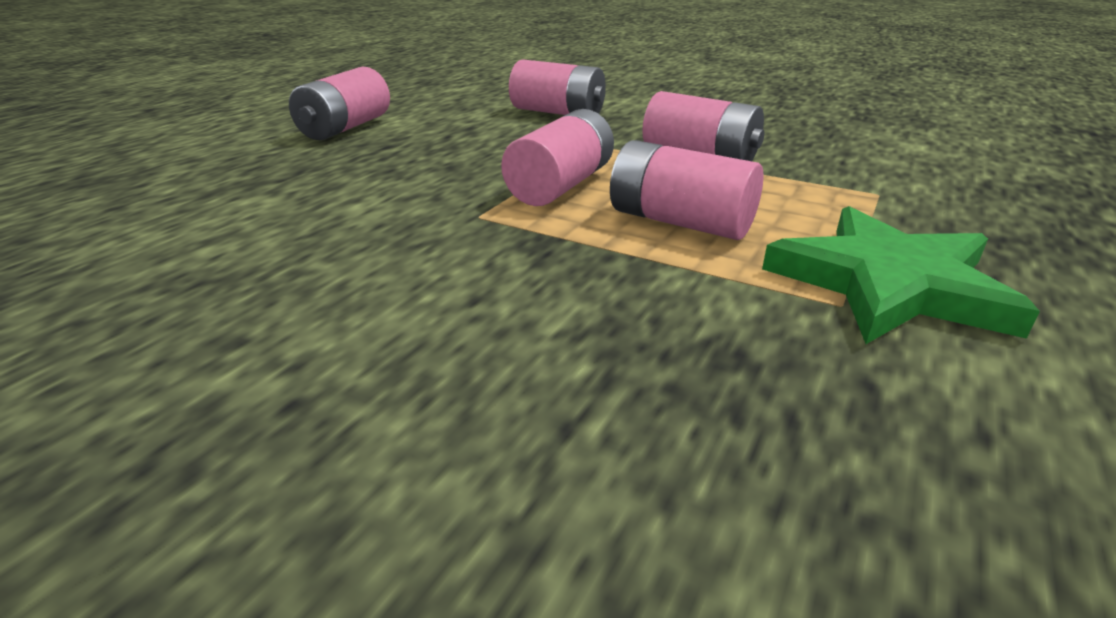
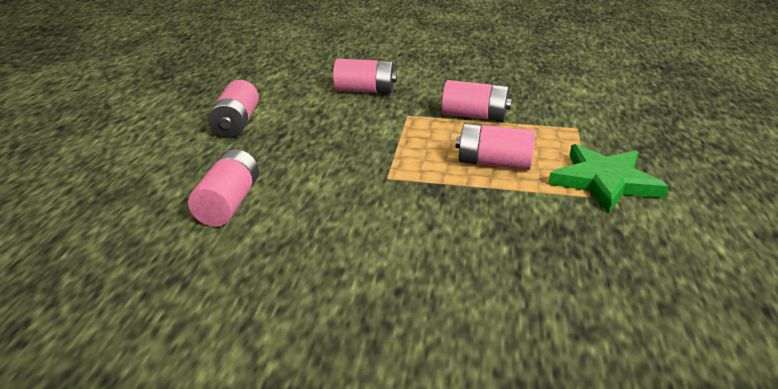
camera: 20 degrees left, 0 degrees up
(561, 186) = (415, 149): pink battery -> pink battery (228, 204)

